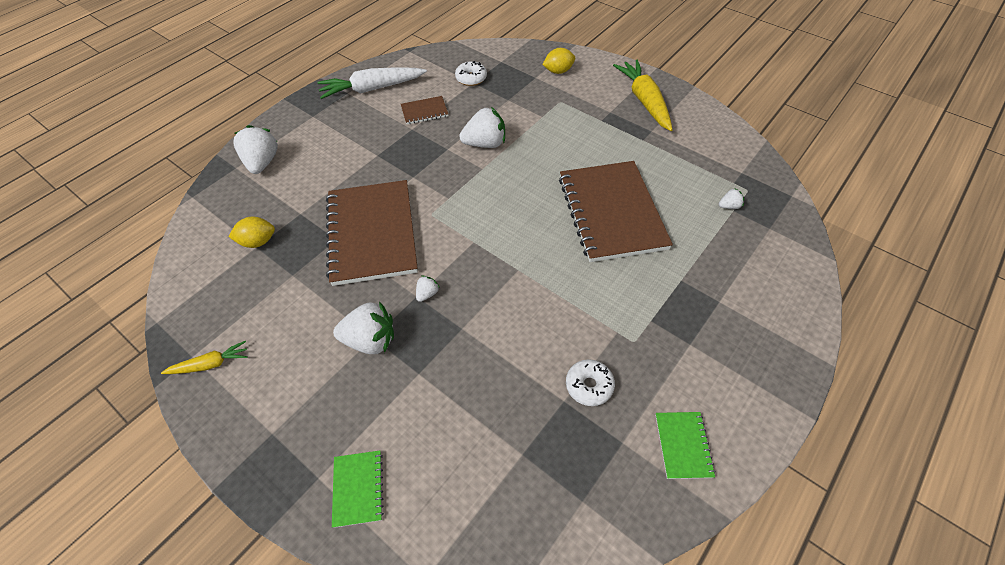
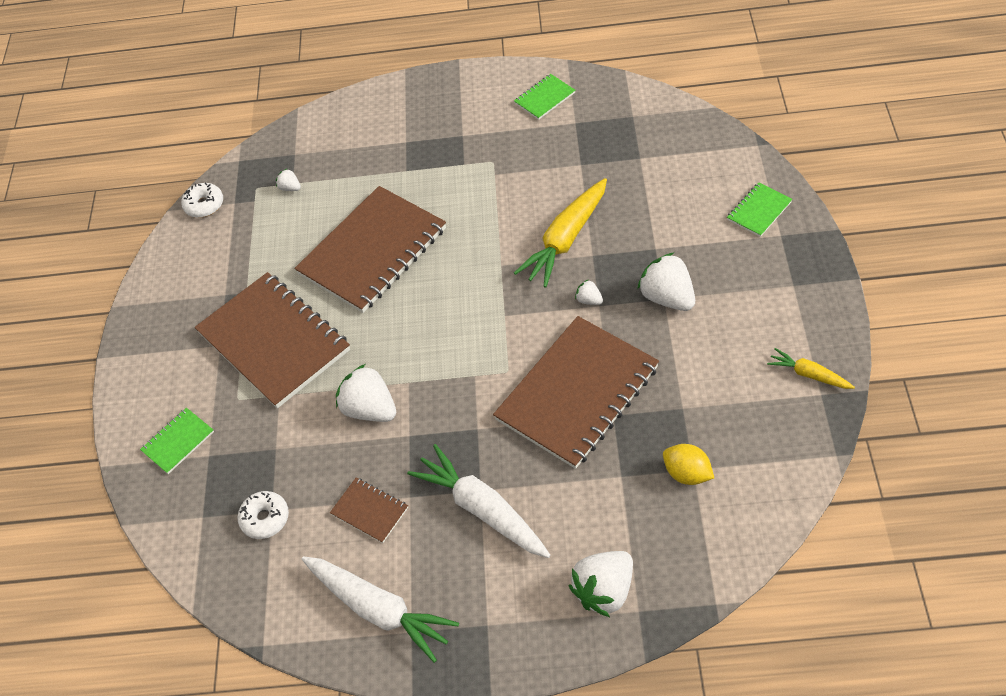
camera: 125 degrees left, 0 degrees up
(366, 149) = (482, 509): none -> white carrot
(427, 294) = (589, 300): white strawberry -> white strawberry turned 45 degrees clockwise
(558, 71) = (178, 442): yellow lemon -> green notebook
(585, 132) = (274, 342): none -> brown notebook
(589, 386) = (555, 160): white donut -> white donut (204, 205)
(644, 101) = (176, 329): yellow carrot -> yellow carrot (566, 240)

